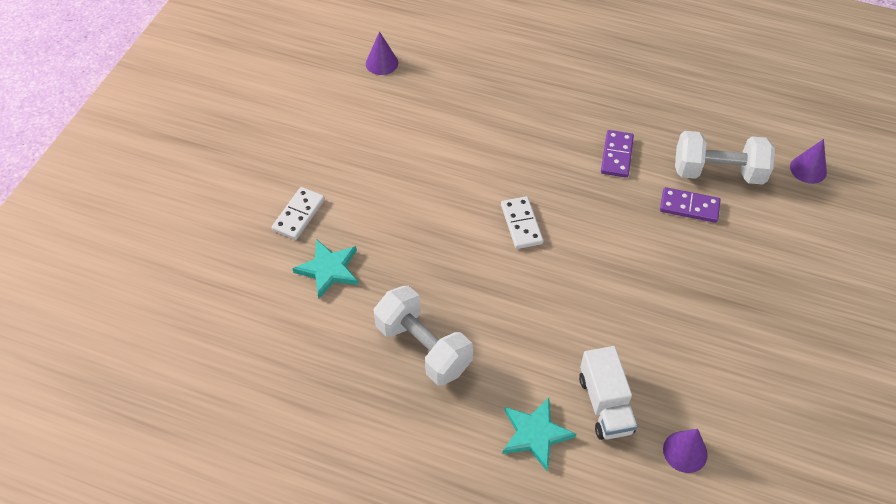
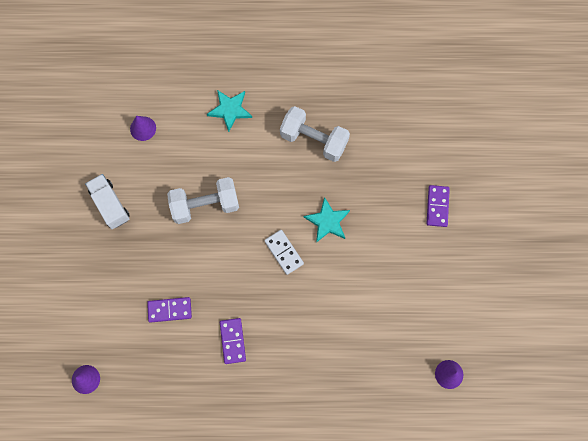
camera: 160 degrees right, 20 degrees up
(299, 215) = (437, 206): white domino -> purple domino
(329, 269) = (396, 172): turquoise star -> turquoise star (327, 221)
(605, 404) = (194, 141): white truck -> white truck (110, 205)
(718, 172) = (153, 351): white dumbbell -> white dumbbell (205, 205)

